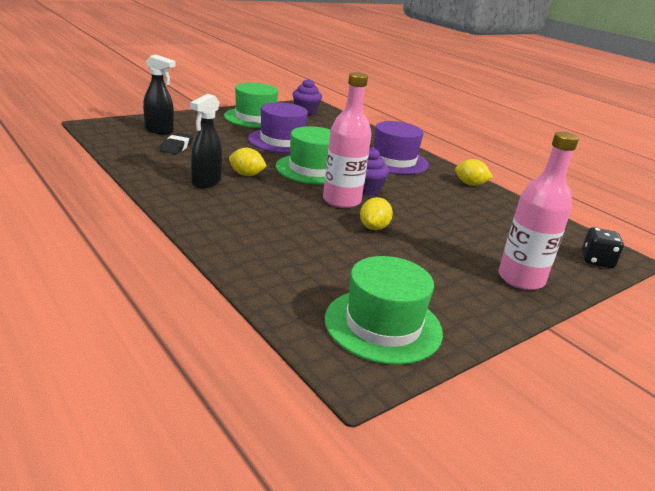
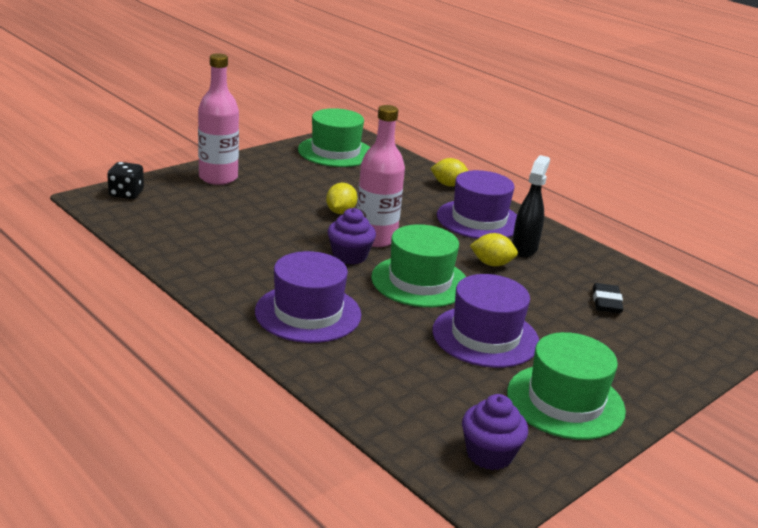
camera: 175 degrees right, 0 degrees up
(159, 131) = (662, 334): black spray bottle -> none
(229, 210) = (479, 220): none -> purple hat
(470, 184) = (205, 278): yellow lemon -> yellow lemon (448, 185)

